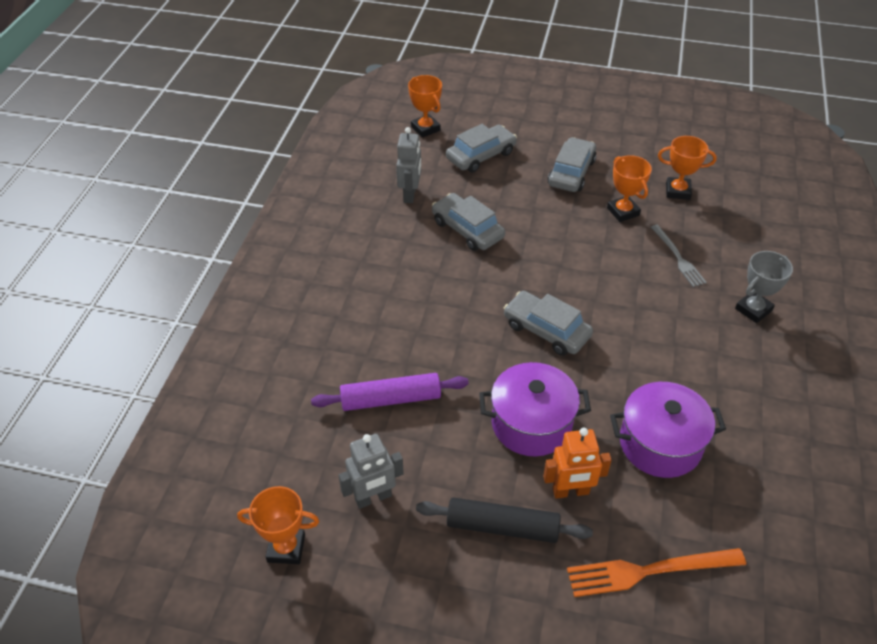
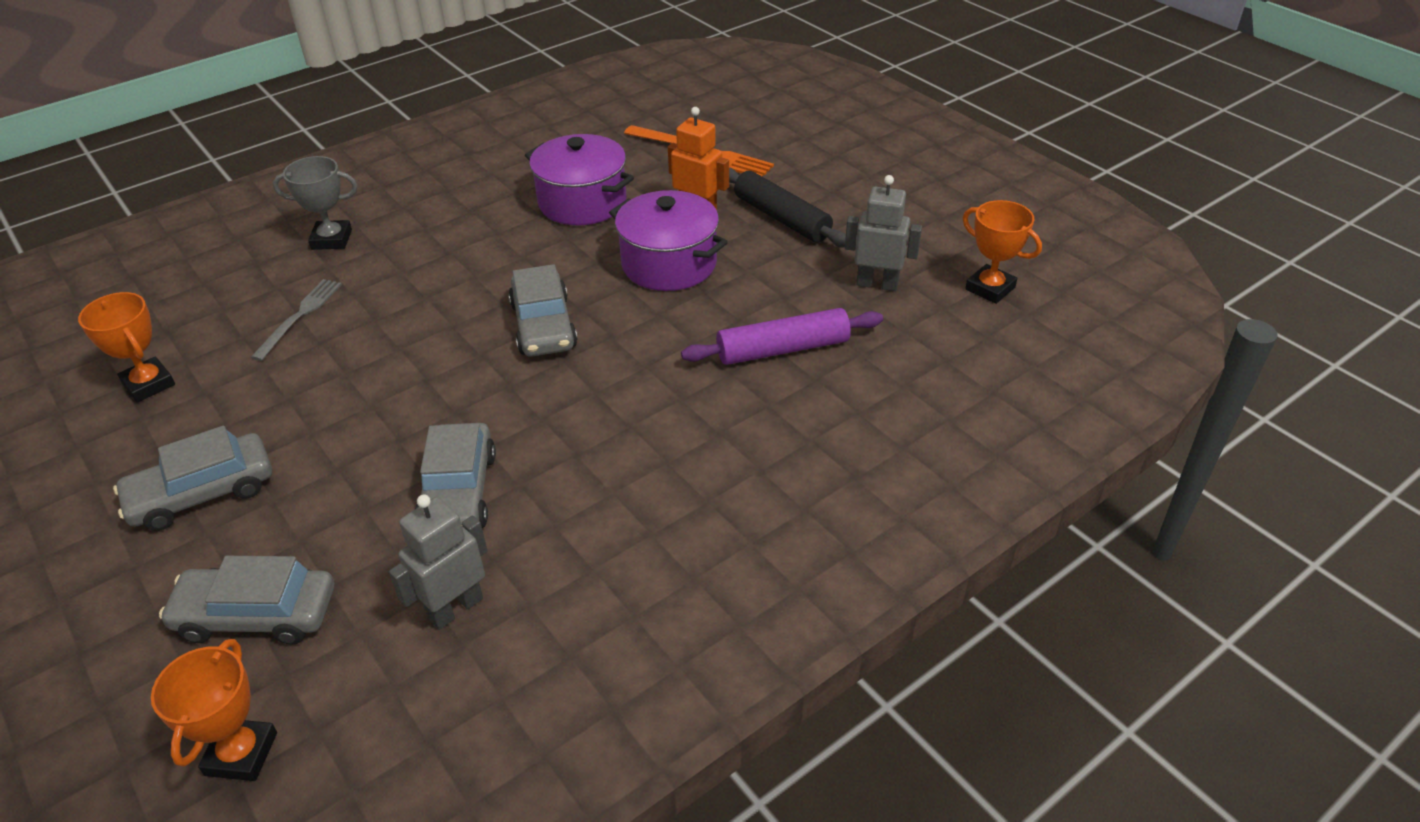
camera: 140 degrees left, 5 degrees down
(390, 399) = (783, 349): purple rolling pin -> purple rolling pin turned 45 degrees counterclockwise
(623, 212) = (251, 398): orange trophy -> none

